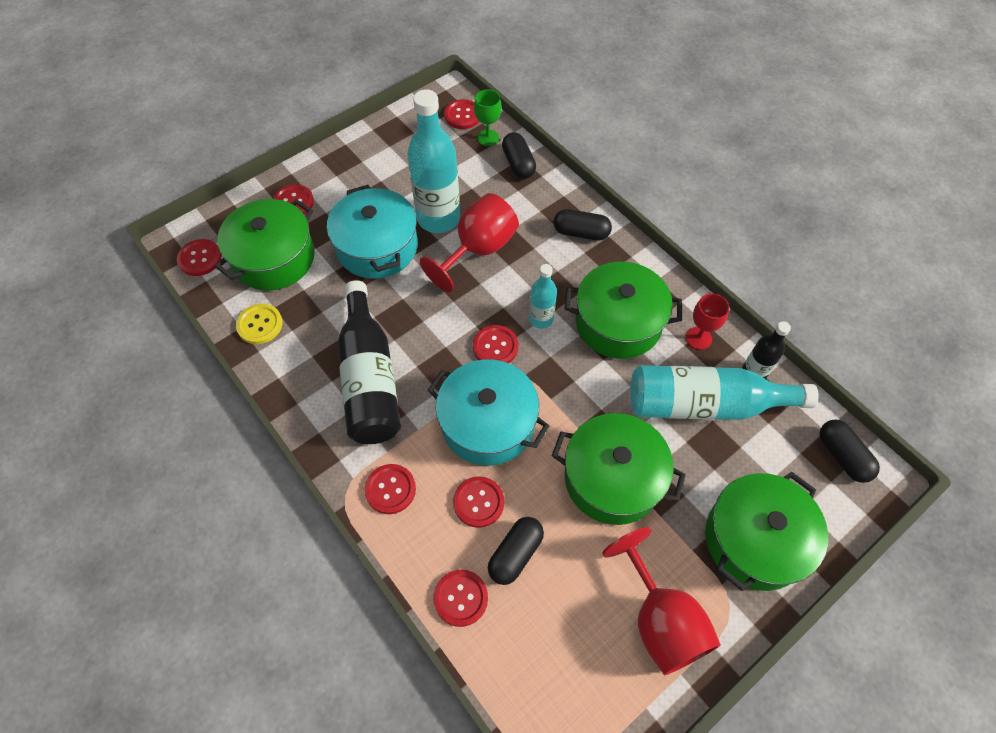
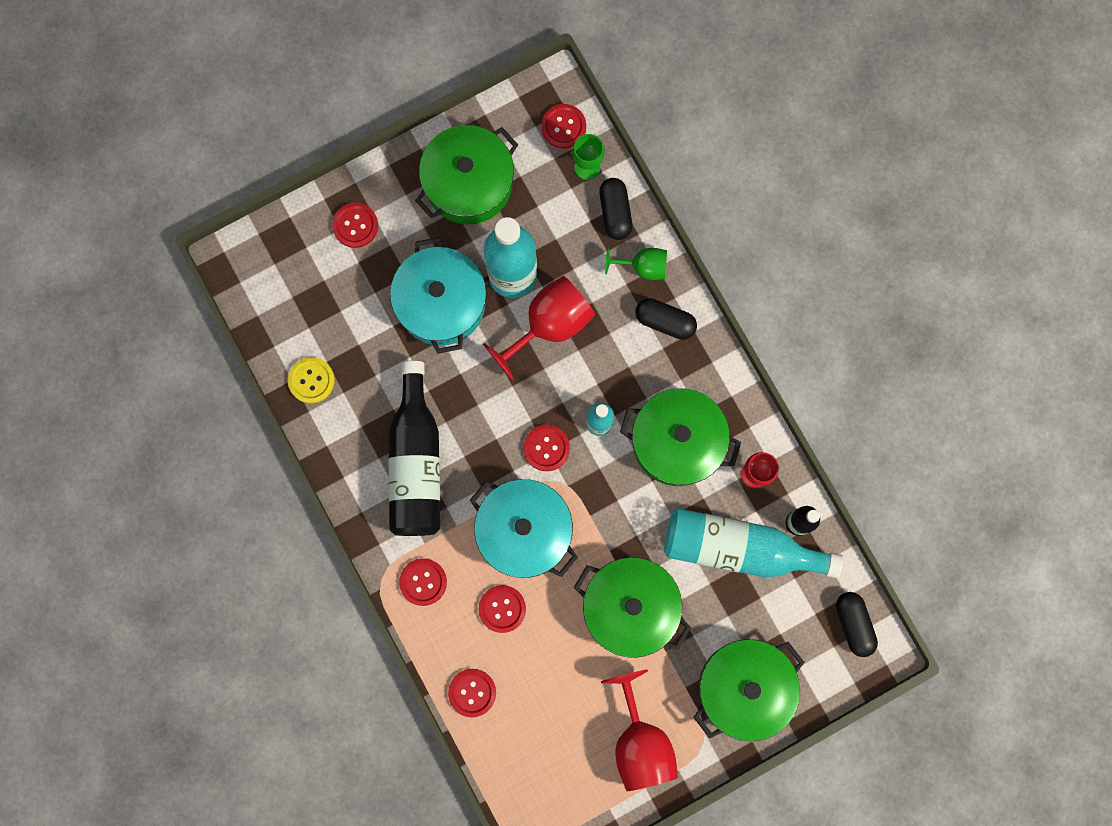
camera: 10 degrees right, 20 degrees up
(200, 258) = (252, 285): red button -> none
(274, 258) = (330, 298): green pot -> green pot (468, 183)
(515, 554) = (526, 662): black capsule -> none
(551, 197) = (643, 267): none -> green goblet

